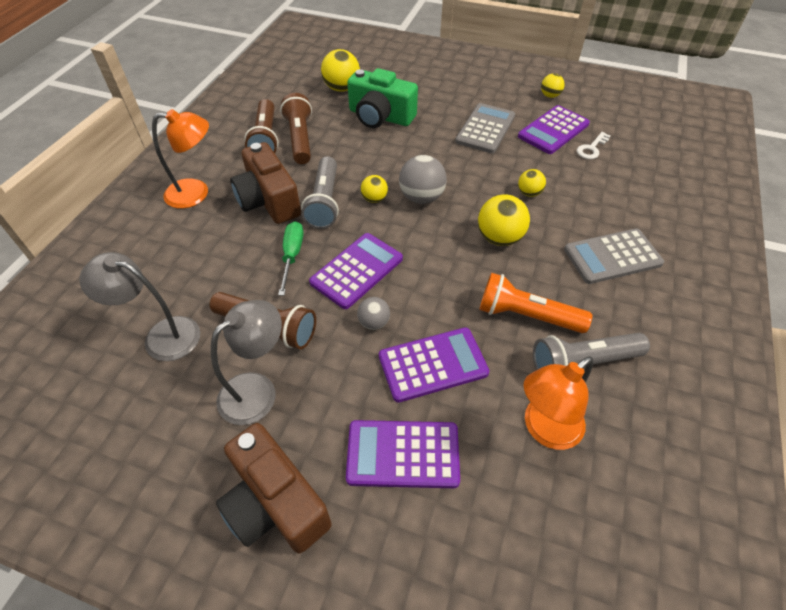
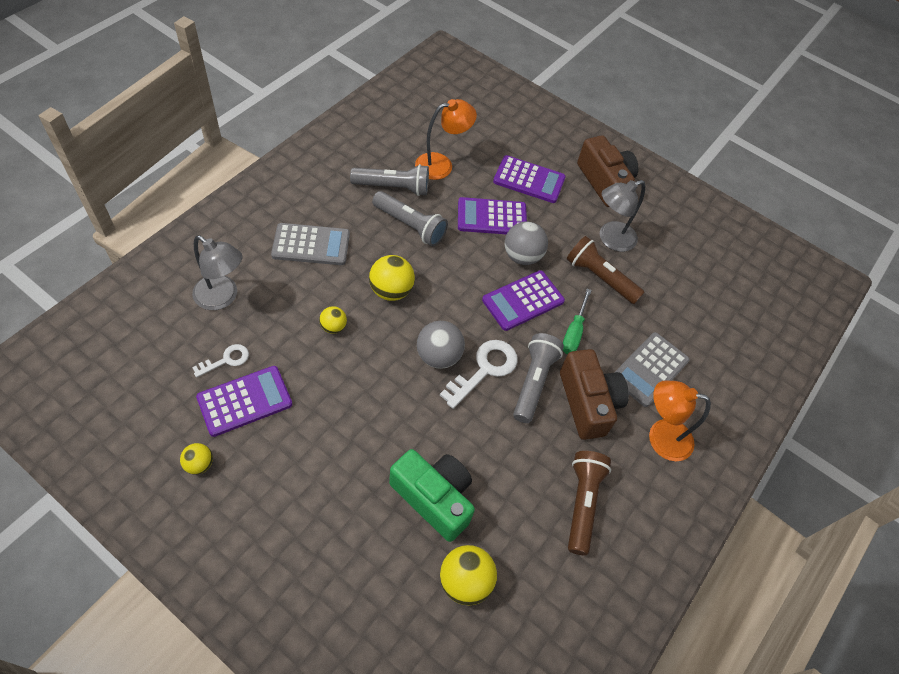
camera: 170 degrees left, 5 degrees up
(162, 336) = (677, 296): grey lamp -> grey lamp (222, 297)
(300, 139) = (542, 488): brown flashlight -> none
(374, 199) = (484, 370): yellow ball -> white key
(374, 322) = (522, 256): grey ball -> grey ball, size x1.73
(485, 129) = (320, 431): grey calculator -> grey calculator (649, 369)
(526, 315) = (410, 225): orange flashlight -> grey flashlight

